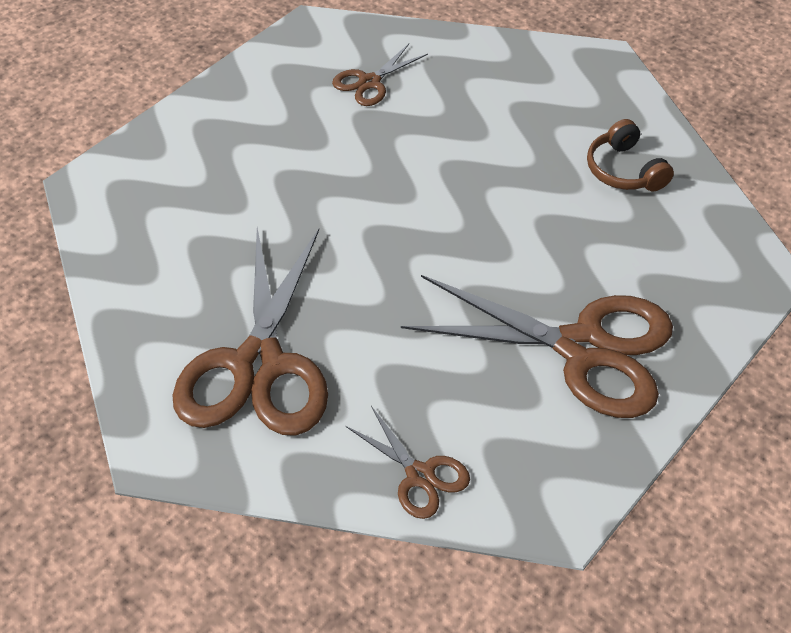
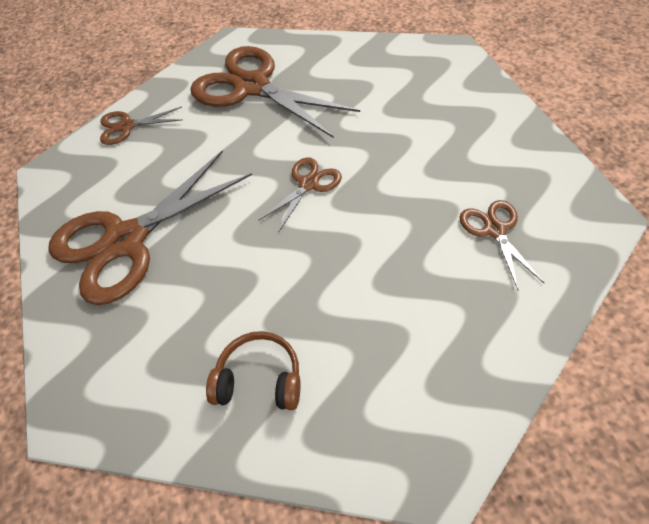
camera: 125 degrees right, 5 degrees up
(398, 228) = (308, 184): none -> brown scissors

